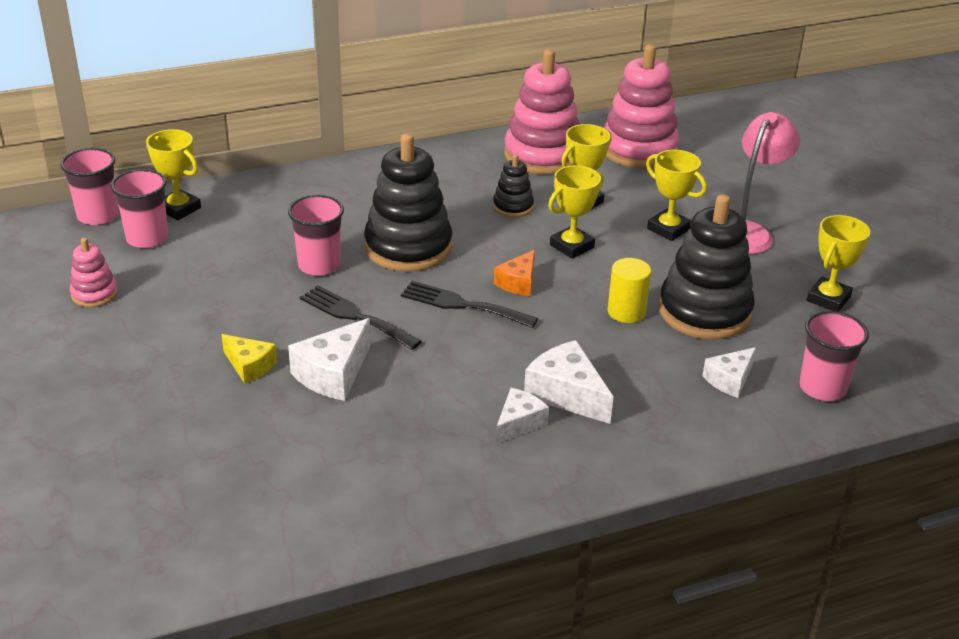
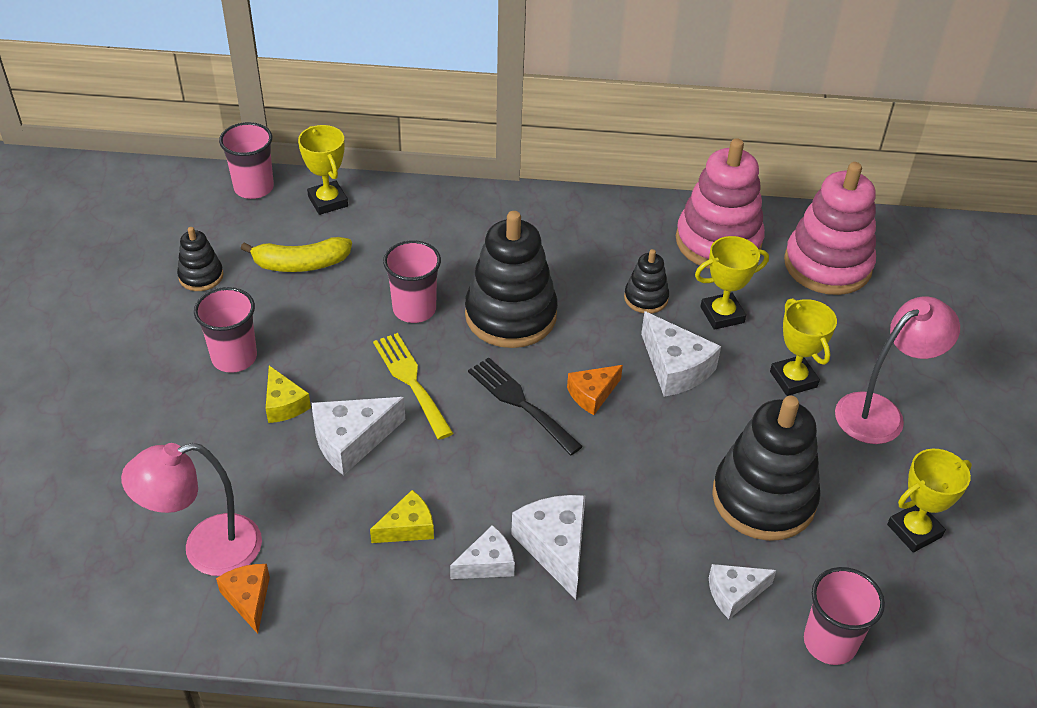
camera: 25 degrees right, 10 degrees up
(94, 294) = (201, 276): pink stacking toy -> black stacking toy
(147, 238) = (281, 227): pink cup -> pink cup (234, 357)
(187, 260) = (301, 264): none -> yellow banana
(256, 494) = (206, 549): none -> pink lamp
(324, 517) = (248, 599): none -> orange cheese
(355, 316) = (411, 381): black fork -> yellow fork
(431, 419) = (408, 527): none -> yellow cheese
(572, 246) = (675, 367): yellow trophy -> white cheese
(626, 312) = (680, 469): yellow cylinder -> none

